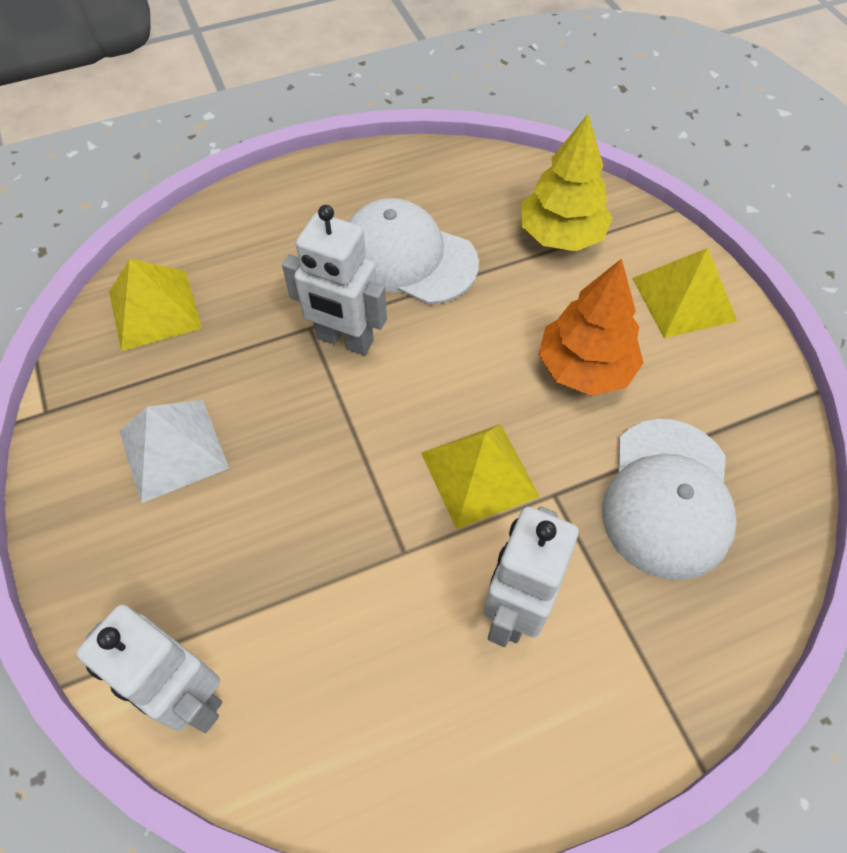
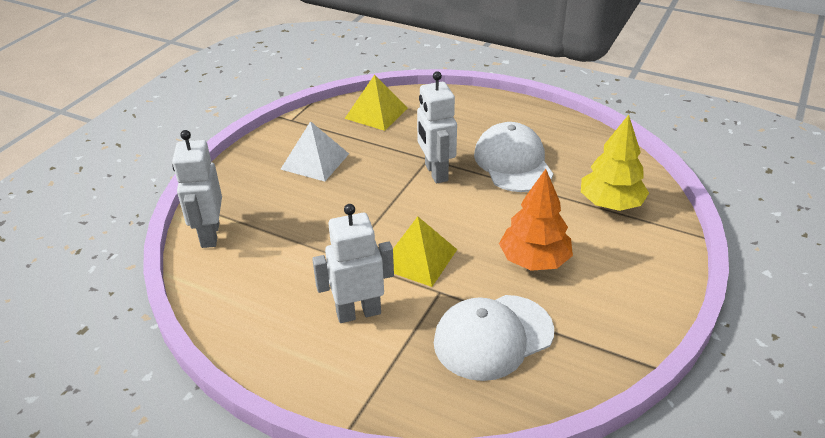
camera: 50 degrees right, 20 degrees down
(684, 299) = (640, 274): yellow pyramid -> none

